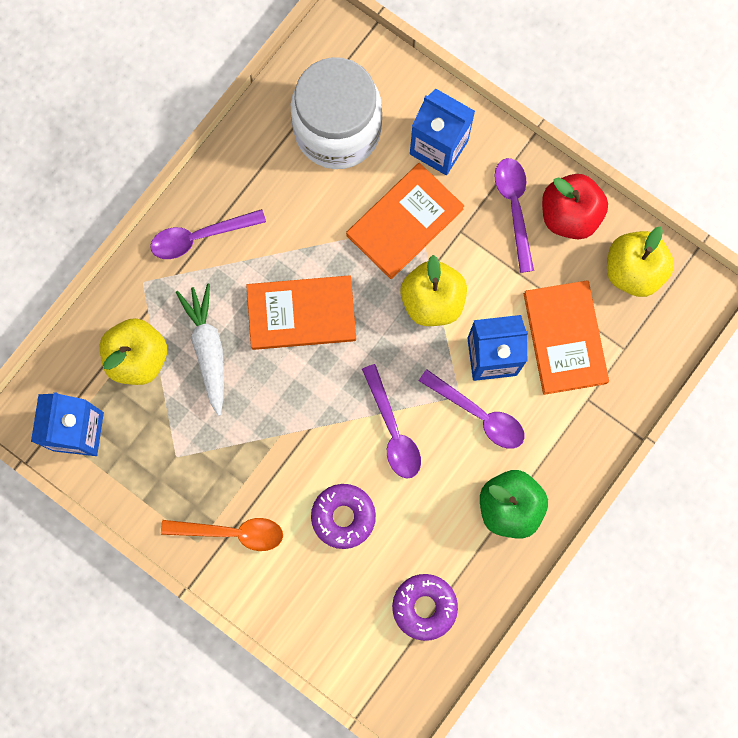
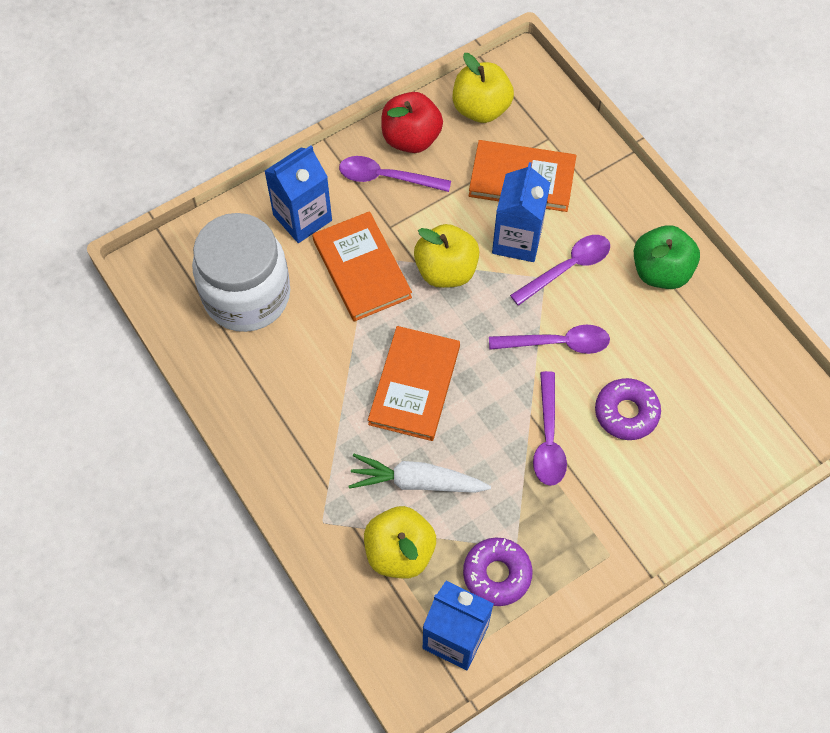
camera: 70 degrees left, 15 degrees down
(200, 237) = (298, 452): purple spoon -> purple spoon (548, 438)
(231, 532) = (610, 519): orange spoon -> none
(424, 607) = (733, 371): purple donut -> purple donut (497, 574)

